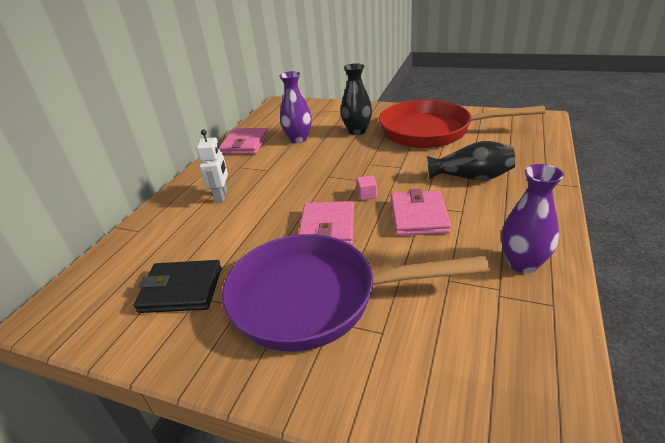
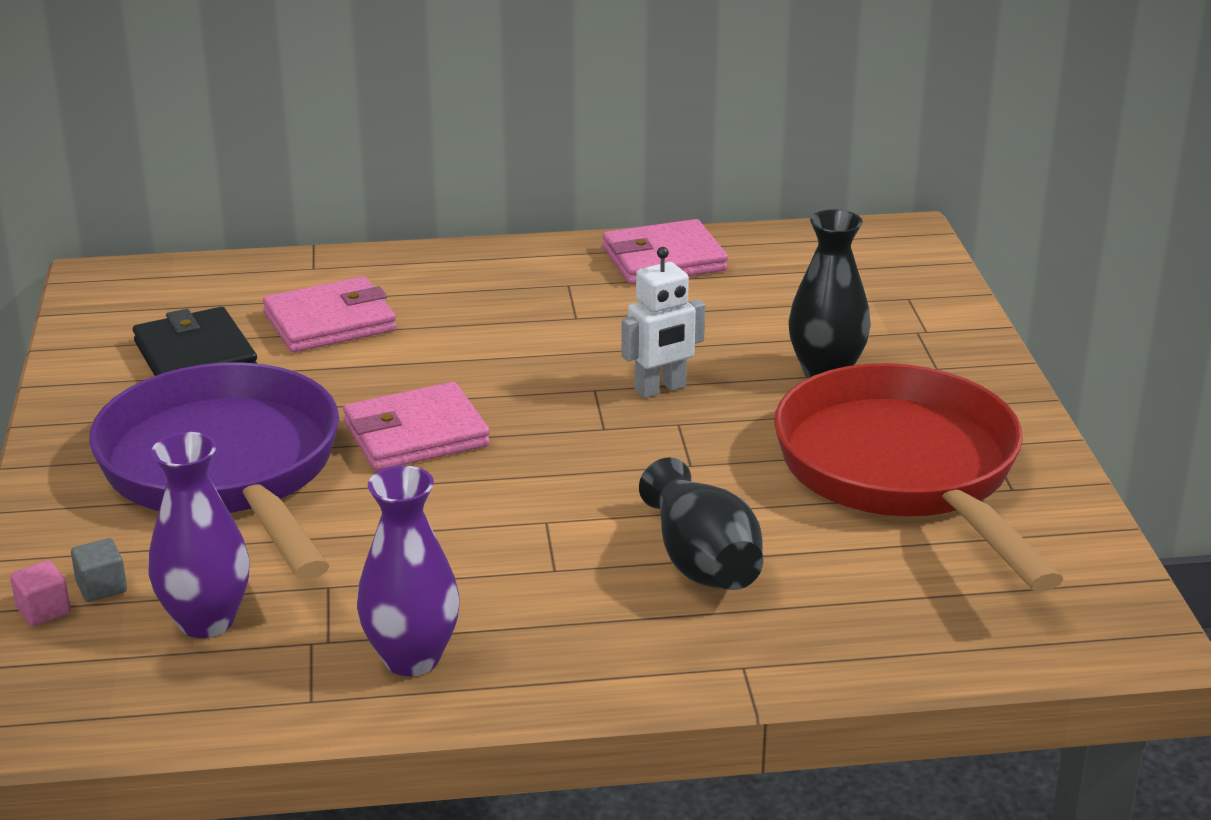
camera: 60 degrees right, 5 degrees down
(221, 196) = (453, 302): white robot -> white robot (660, 389)
(298, 139) = (732, 312): purple vase -> purple vase (206, 621)
(367, 195) = (549, 449): pink cube -> pink cube (43, 611)
(410, 378) = (101, 587): none -> grey cube
(418, 216) = (506, 522): pink wallet -> pink wallet (330, 322)

